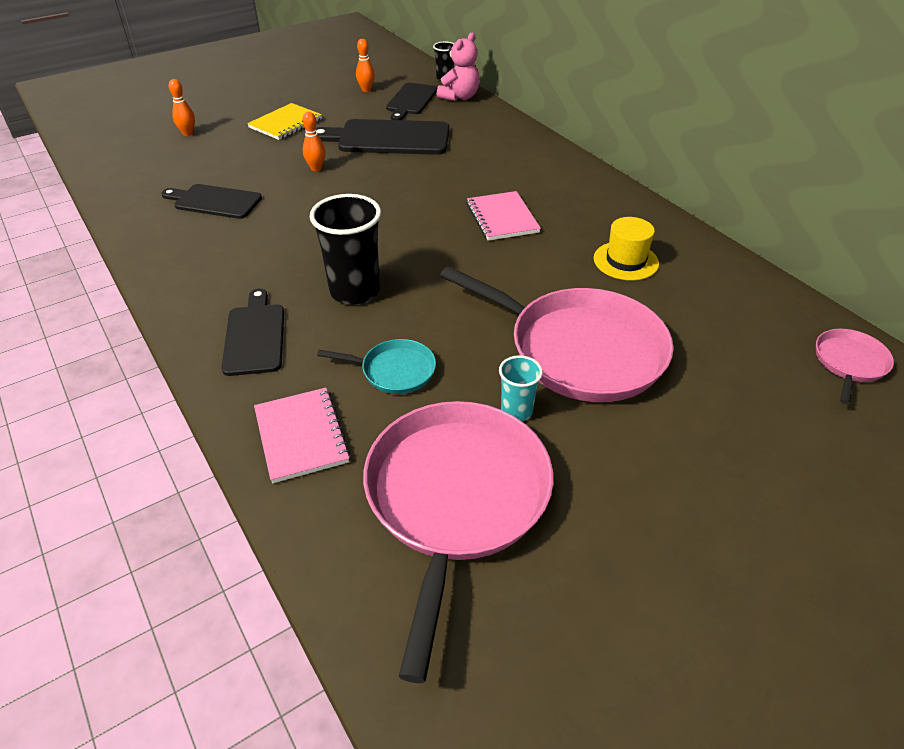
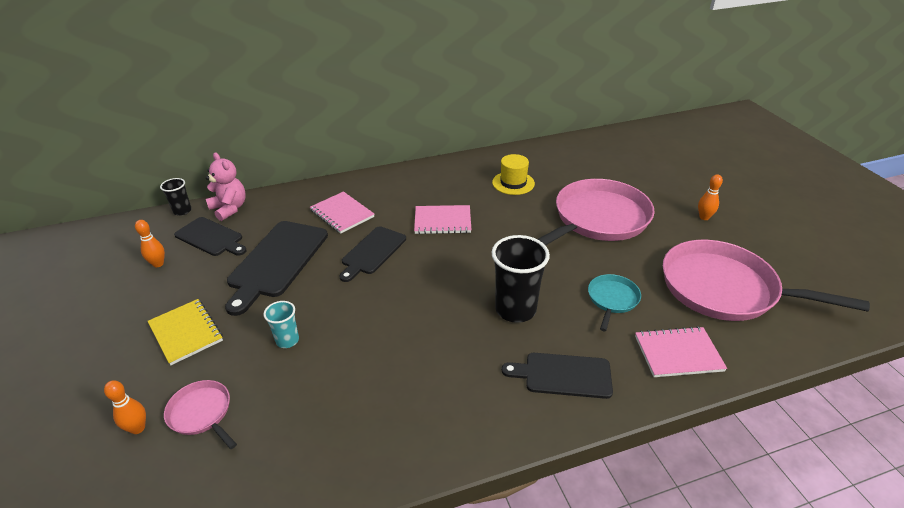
camera: 75 degrees left, 5 degrees down
(214, 201) = (327, 401): black cutting board -> black cutting board (372, 252)
(316, 168) = (304, 316): orange bowling pin -> orange bowling pin (704, 217)
(482, 154) = (342, 214): none -> pink notebook
(516, 411) = (652, 253): turquoise cup -> turquoise cup (287, 340)
(849, 363) = (616, 142): pink pan -> pink pan (202, 413)

